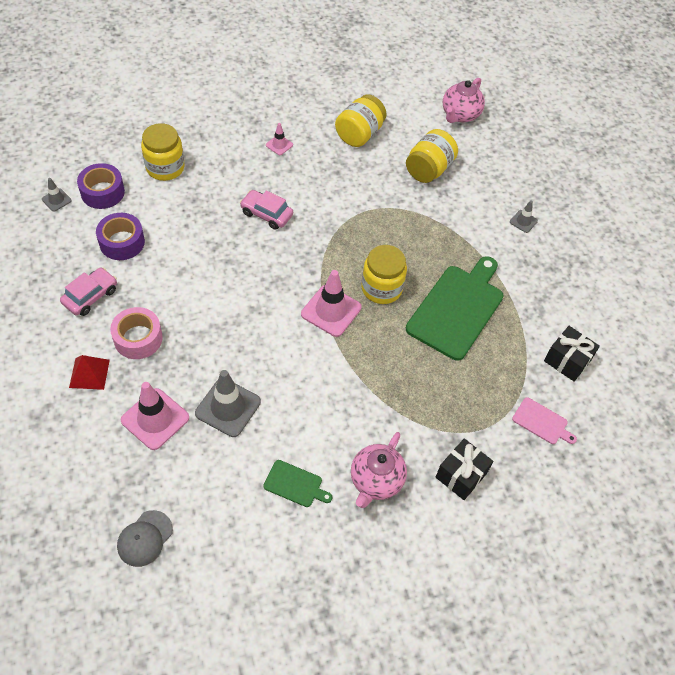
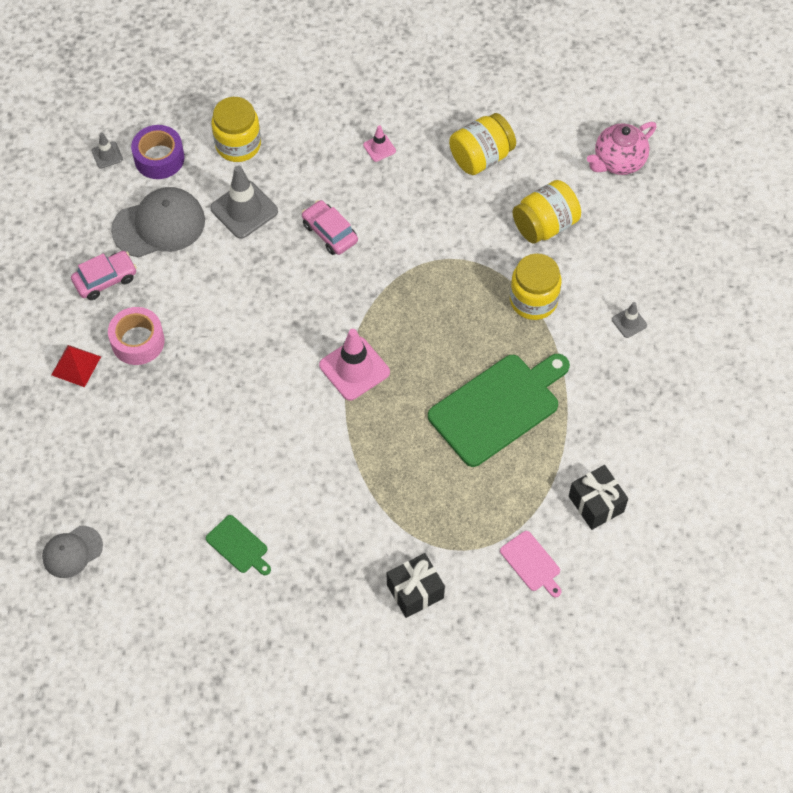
camera: 25 degrees right, 5 degrees up
(122, 242) = (159, 225): purple tape -> grey cap
(155, 419) = (124, 434): pink traffic cone -> none
(228, 407) = (202, 444): grey traffic cone -> grey traffic cone (244, 210)
(376, 481) = (322, 568): pink teapot -> none
(381, 288) = (422, 358): yellow jar -> yellow jar (533, 300)

